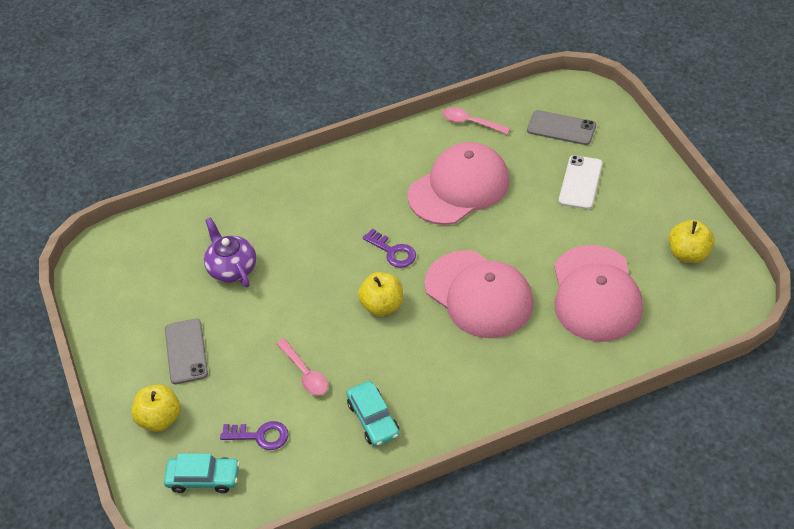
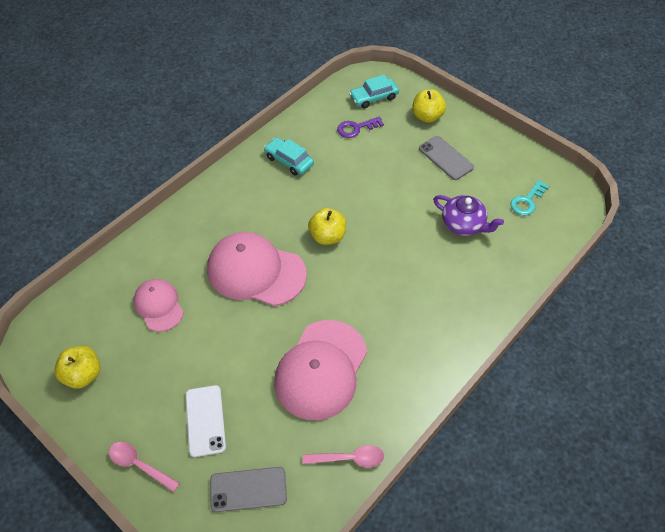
camera: 150 degrees right, 5 degrees up
(146, 269) = (527, 201): none -> turquoise key
(305, 373) = (353, 172): pink spoon -> pink spoon (139, 465)
(393, 252) = (345, 283): purple key -> none
(595, 294) = (158, 306): pink cap -> pink cap, size x0.58

